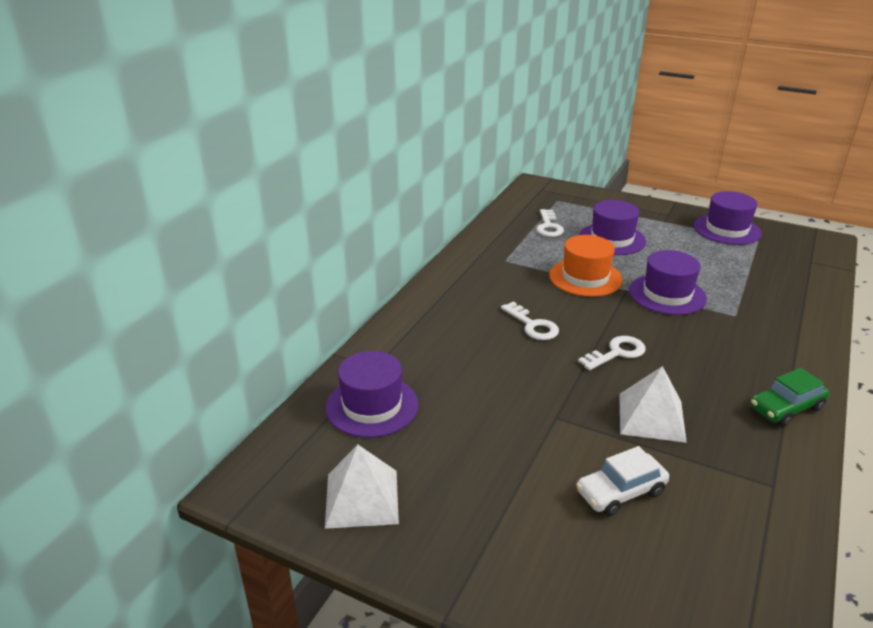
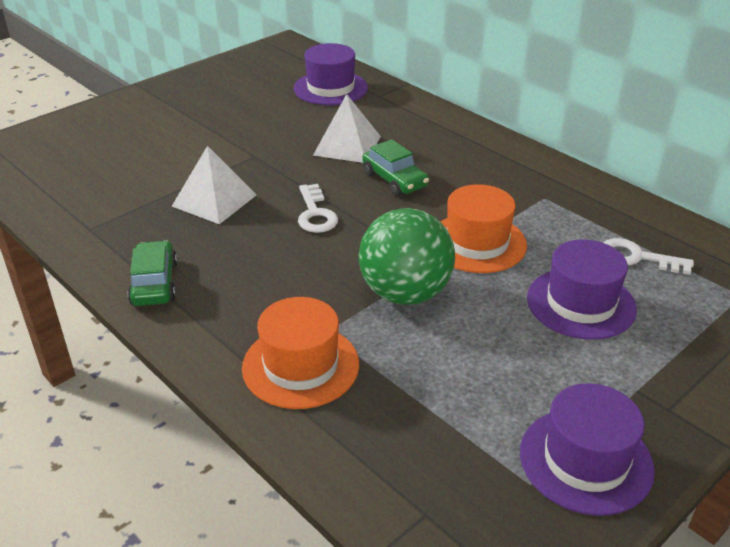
camera: 110 degrees right, 5 degrees up
(362, 498) = (243, 74): white pyramid -> white pyramid (347, 145)
(532, 325) = (394, 180): white key -> green car
(620, 492) = (156, 159): white car -> none
(667, 294) = (405, 293): purple hat -> green ball
(774, 317) = (300, 366): none -> orange hat

